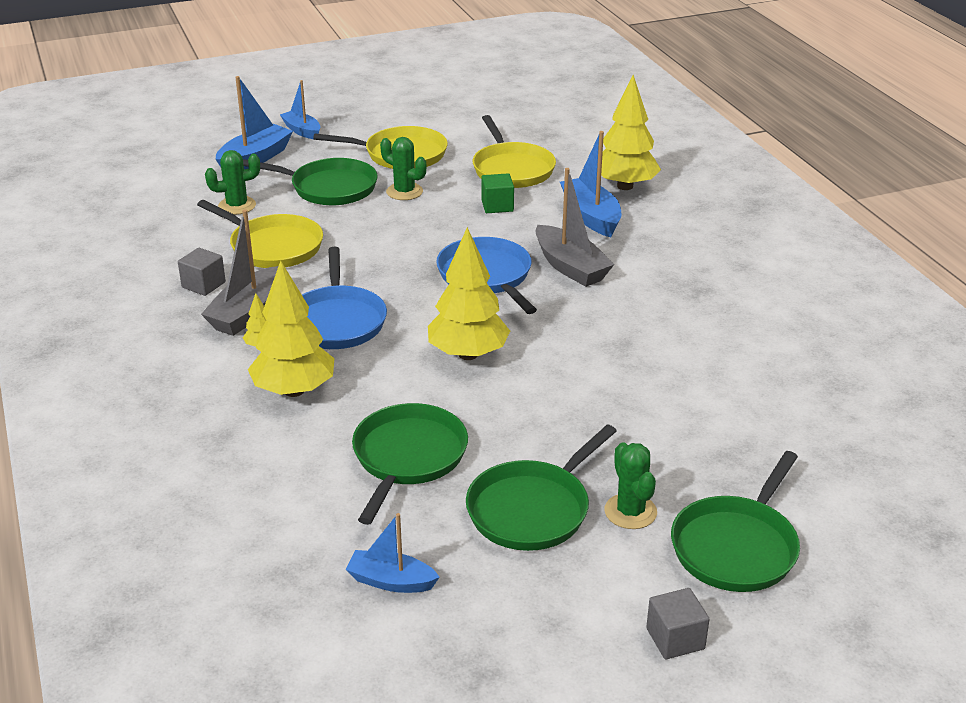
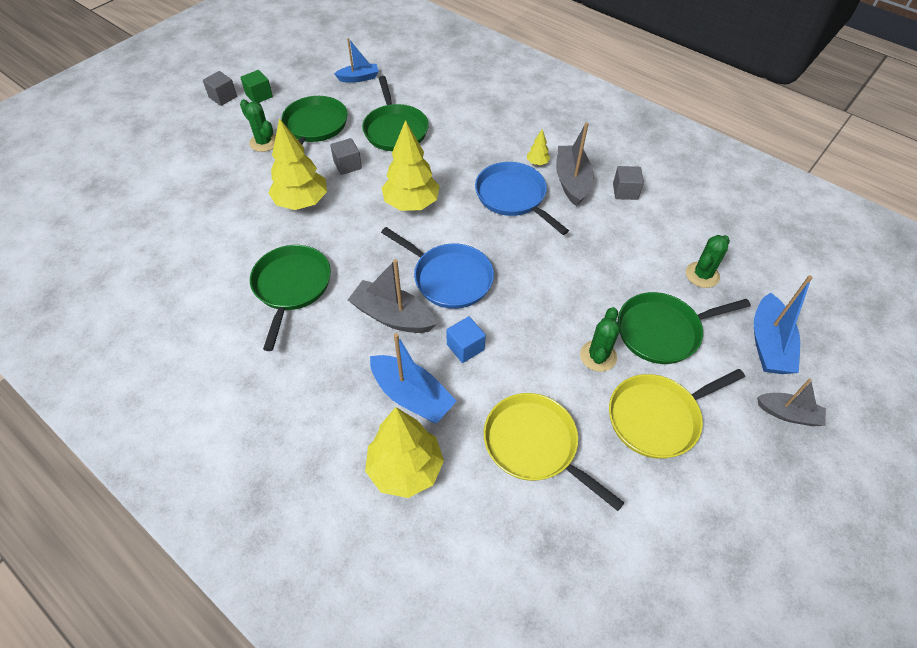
camera: 150 degrees right, 20 degrees up
(273, 247) = (624, 243): yellow pan -> none
(294, 390) = (488, 143): yellow tree -> yellow tree (301, 202)
(302, 131) = (788, 414): blue boat -> grey boat
(404, 192) = (598, 356): green cactus -> green cactus turned 75 degrees counterclockwise
(497, 206) = (504, 373): green cube -> green cube (259, 96)
(517, 229) = (465, 347): none -> blue cube
(518, 430) = (347, 165): none -> grey cube
(736, 547) = (203, 144): green pan -> green pan (291, 287)

